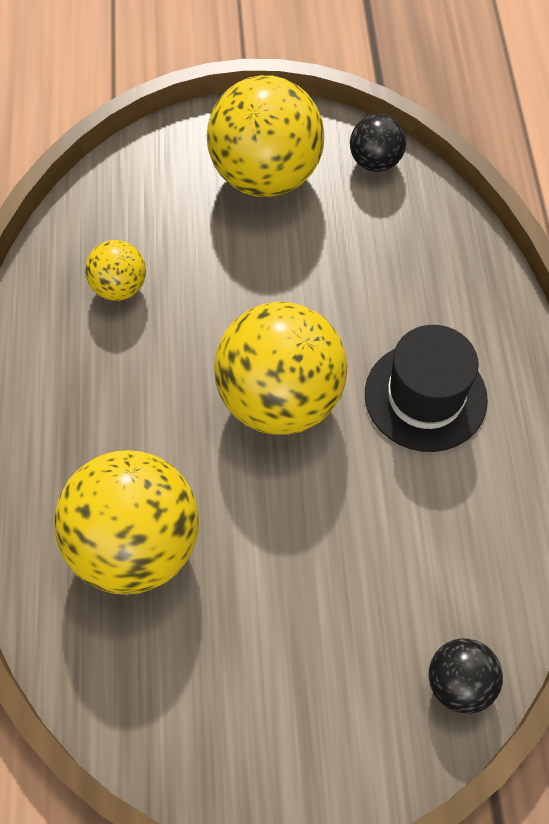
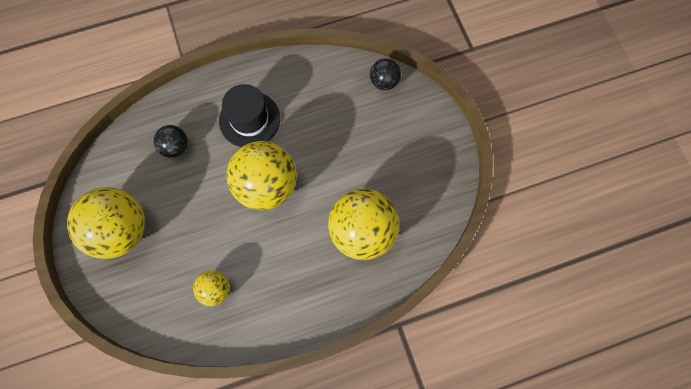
camera: 105 degrees left, 10 degrees up
(375, 161) = (102, 173): black ball -> black ball (175, 147)

